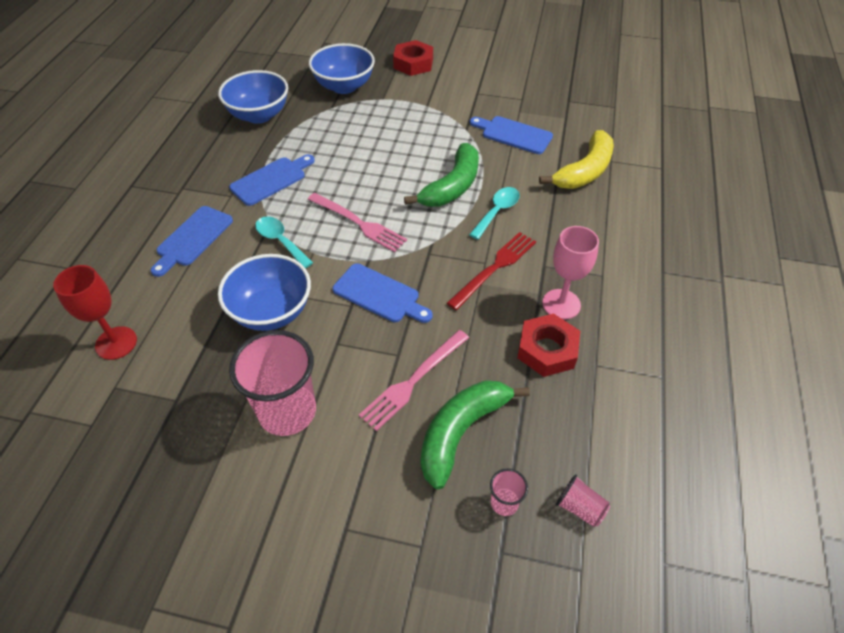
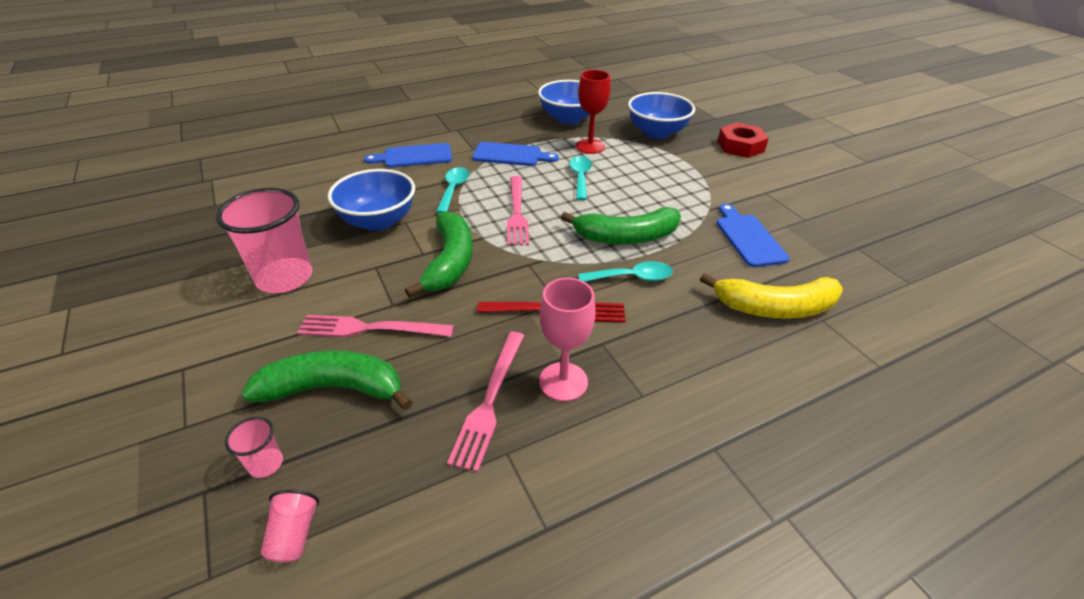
camera: 50 degrees right, 10 degrees down
(116, 343) = (291, 178): red goblet -> red goblet (590, 146)
(353, 162) = (580, 177): none -> turquoise spoon
(379, 294) = (450, 262): blue cutting board -> green banana
(547, 350) = (489, 401): red nut -> pink fork

